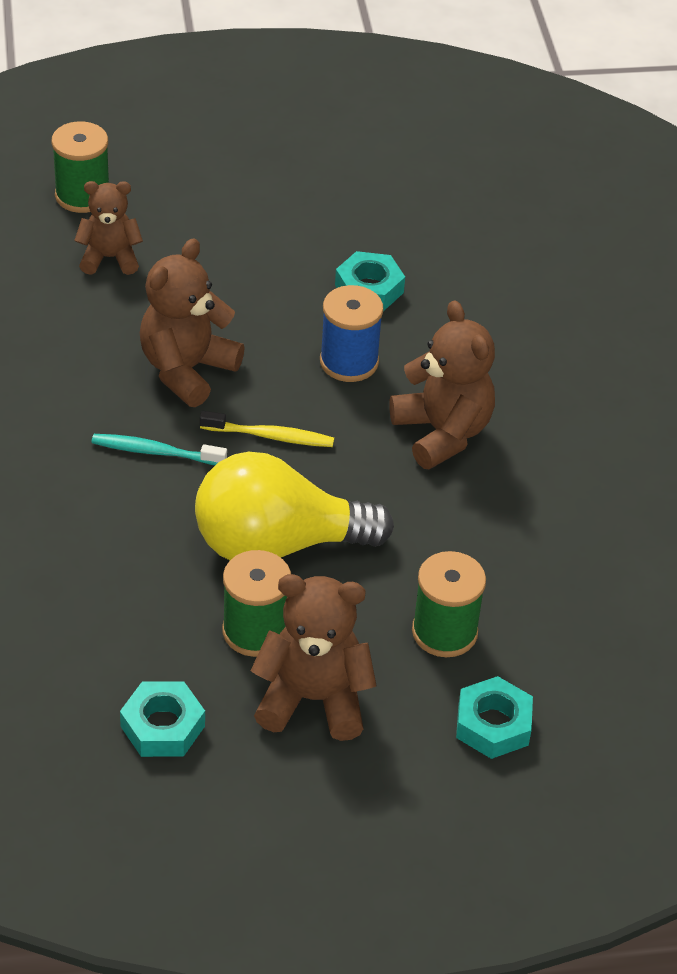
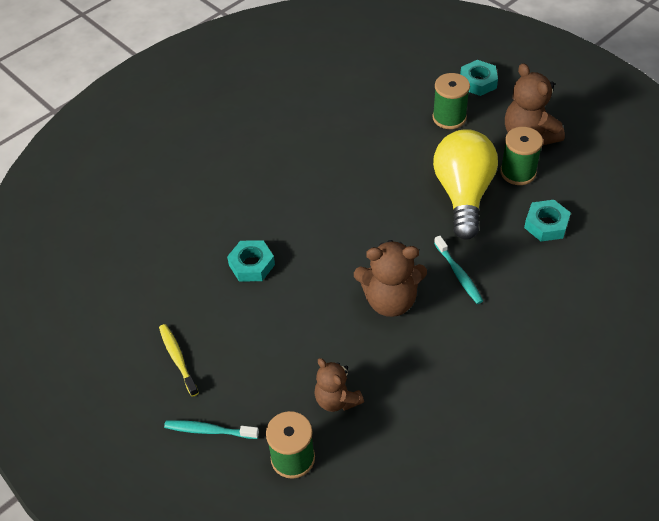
camera: 120 degrees left, 5 degrees up
(162, 726) = (597, 170): turquoise nut -> turquoise nut (546, 224)
(180, 159) = (209, 430): none -> turquoise toothbrush
(269, 436) = (401, 238): yellow toothbrush -> yellow toothbrush (178, 359)
(277, 544) = (463, 194): yellow light bulb -> yellow light bulb turned 135 degrees counterclockwise
(349, 362) = (317, 240): blue spool -> none
(442, 433) = (332, 179): brown teddy bear -> none

